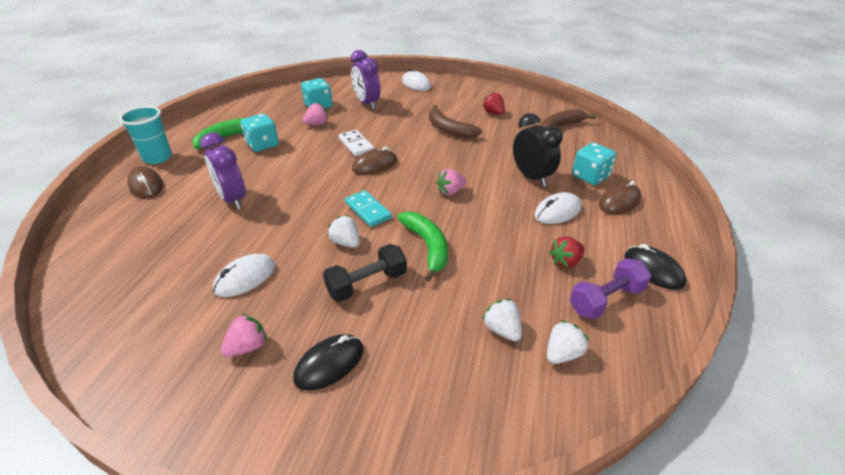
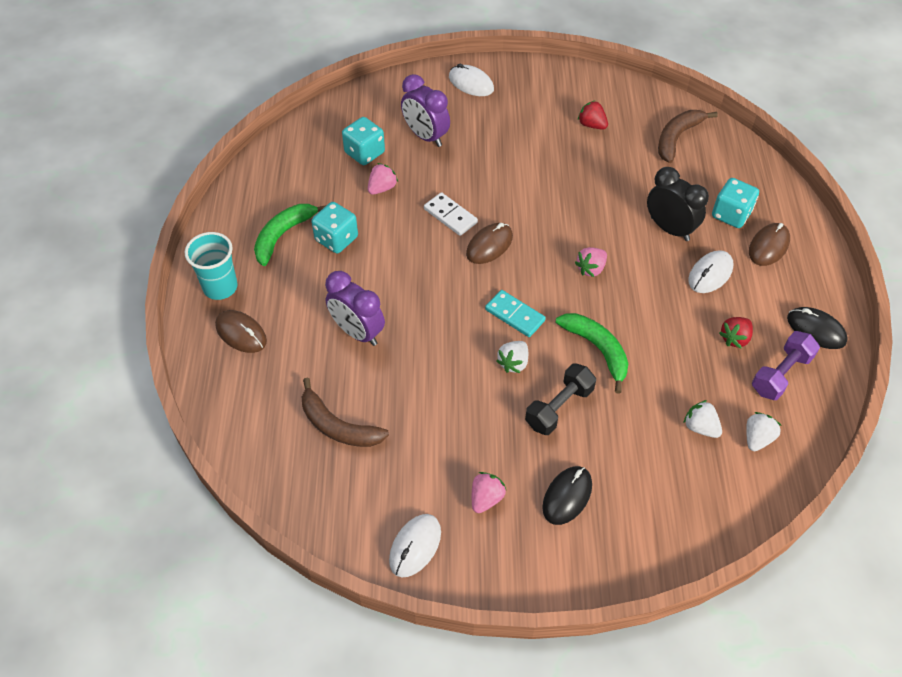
camera: 15 degrees left, 15 degrees up
(245, 278) = (437, 428): white mouse -> white mouse (415, 546)
(346, 242) = (513, 363): white strawberry -> white strawberry turned 90 degrees counterclockwise
(449, 129) = (549, 166): brown banana -> brown banana (338, 426)

